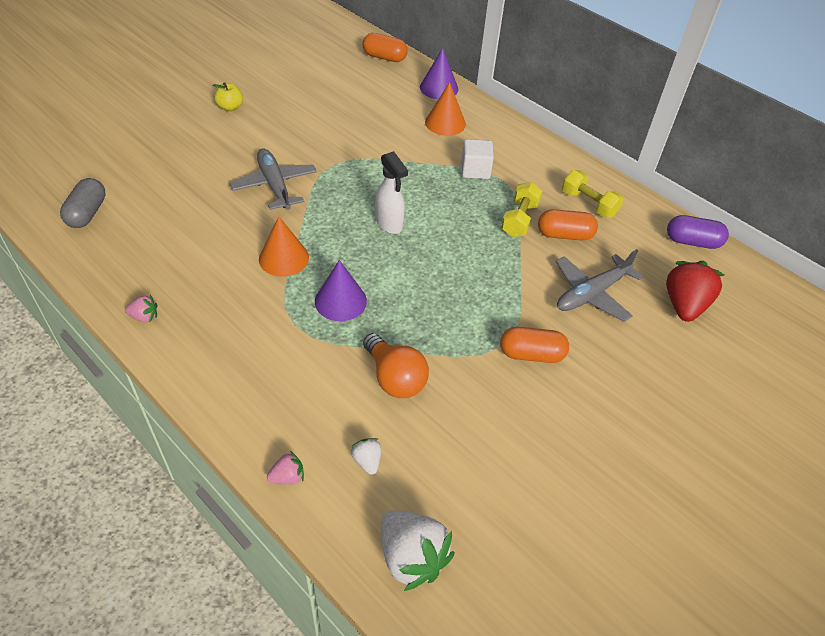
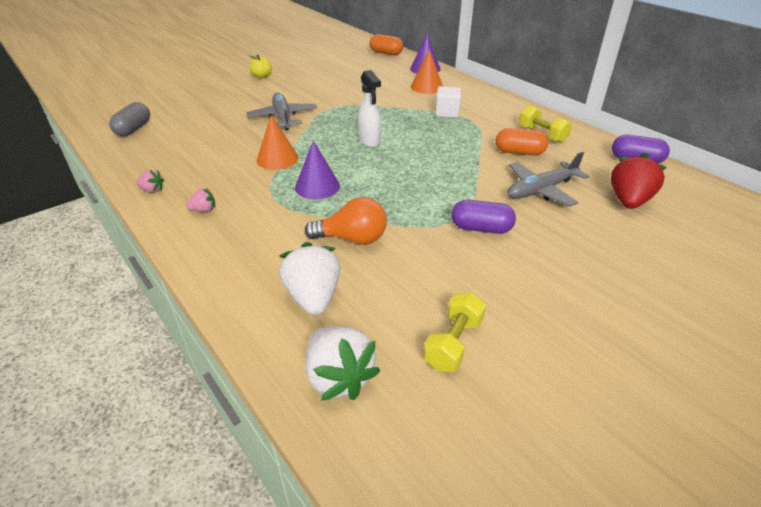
camera: 10 degrees right, 10 degrees down
(288, 477) = (236, 304): pink strawberry -> pink strawberry (204, 210)
(367, 461) = (313, 297): white strawberry -> white strawberry, size x2.06
(395, 378) = (352, 239): orange light bulb -> orange light bulb turned 60 degrees counterclockwise
(519, 219) = (481, 142): yellow dumbbell -> yellow dumbbell (453, 343)
(531, 354) = (481, 228): orange capsule -> purple capsule

